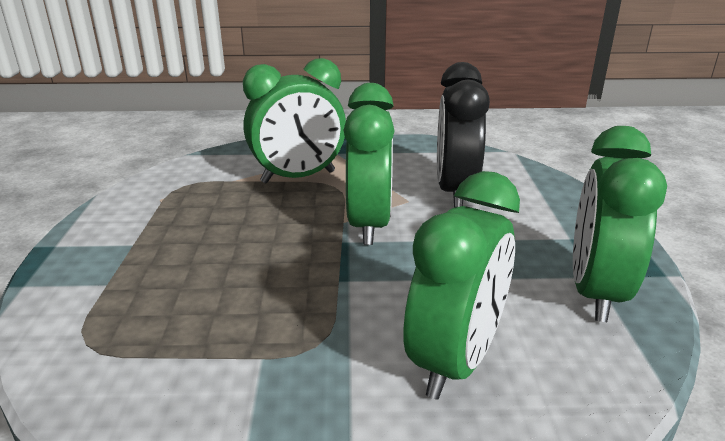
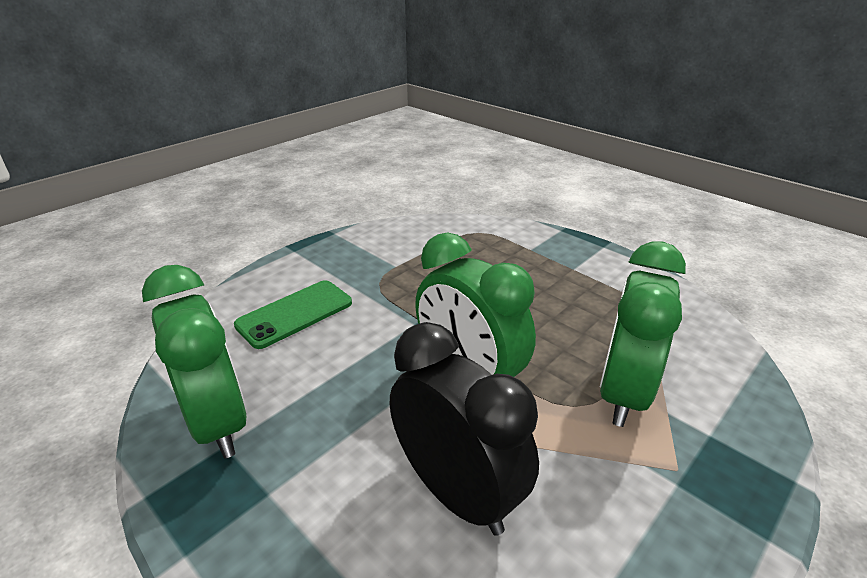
camera: 135 degrees right, 5 degrees up
(455, 361) = (295, 314): green clock -> green phone

